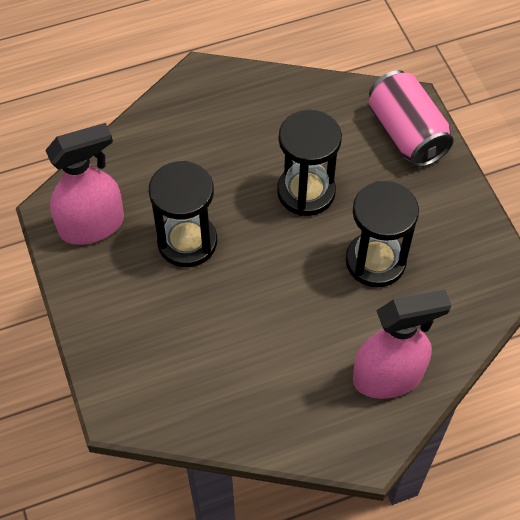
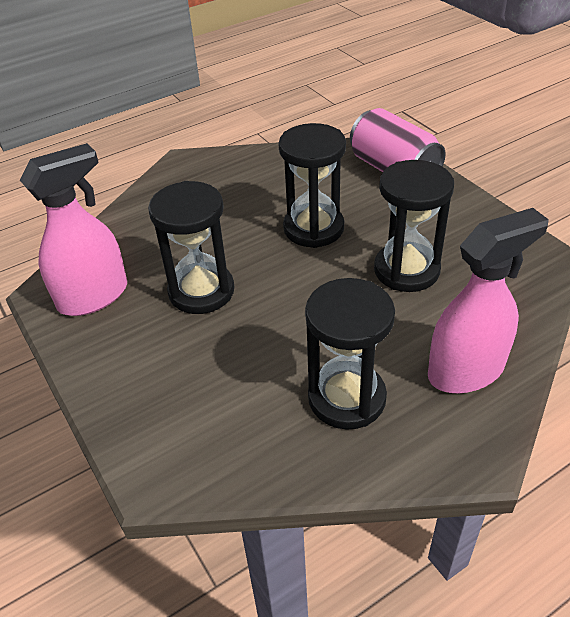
camera: 10 degrees left, 15 degrees down
(282, 379) = (347, 398): none -> black hourglass

